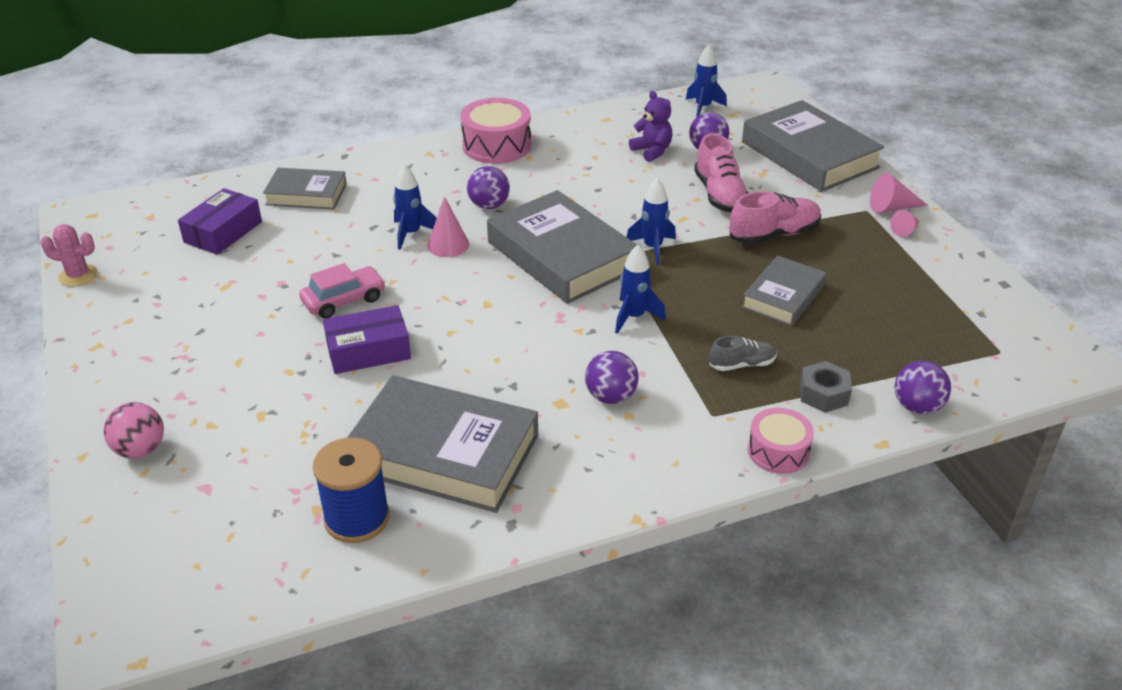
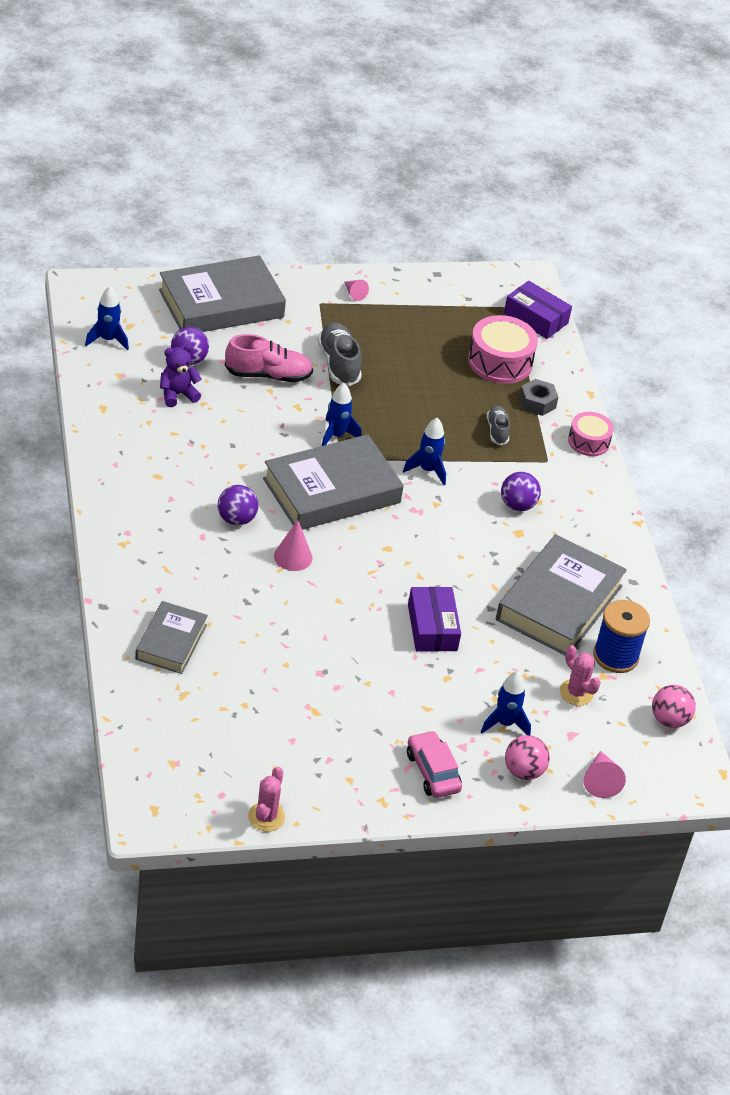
camera: 85 degrees left, 5 degrees up
(223, 232) = (221, 708): purple box -> purple box (535, 318)
(241, 588) = (669, 720): none -> pink ball
(281, 485) = (576, 692): none -> pink cactus
(344, 300) = (359, 634): pink car -> pink car (432, 772)
(411, 234) = (267, 578): blue rocket -> blue rocket (504, 723)
(496, 146) = (126, 493): pink drum -> pink drum (500, 362)
(774, 235) = (338, 364): pink shoe -> grey shoe
(783, 296) = (422, 385): grey book -> none
(892, 208) = (320, 289): pink cone -> pink cone (600, 780)
(917, 407) = (559, 365): purple ball -> none

